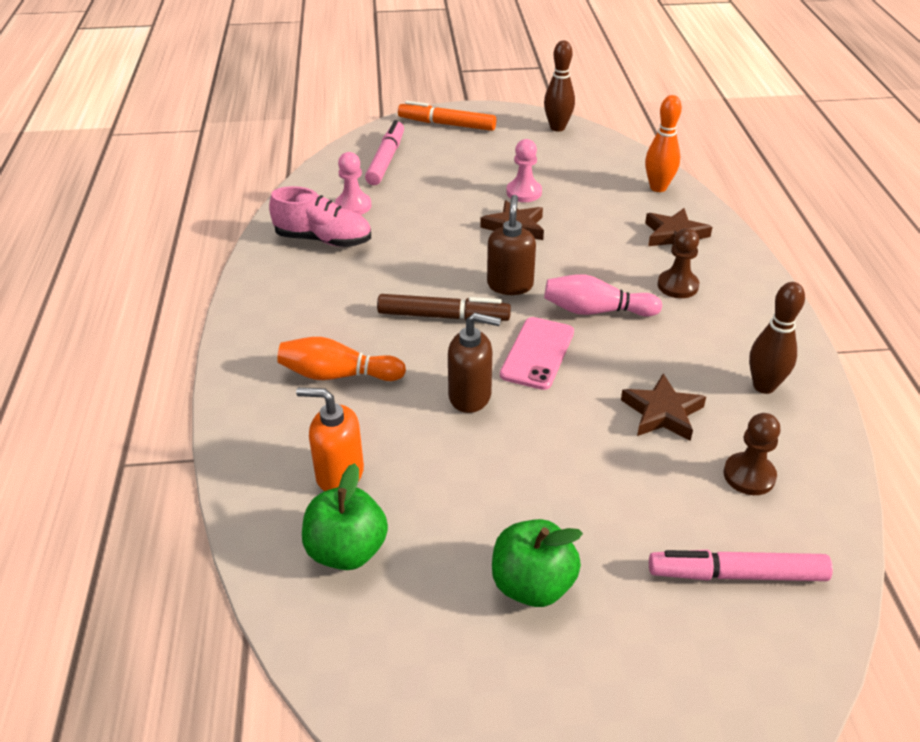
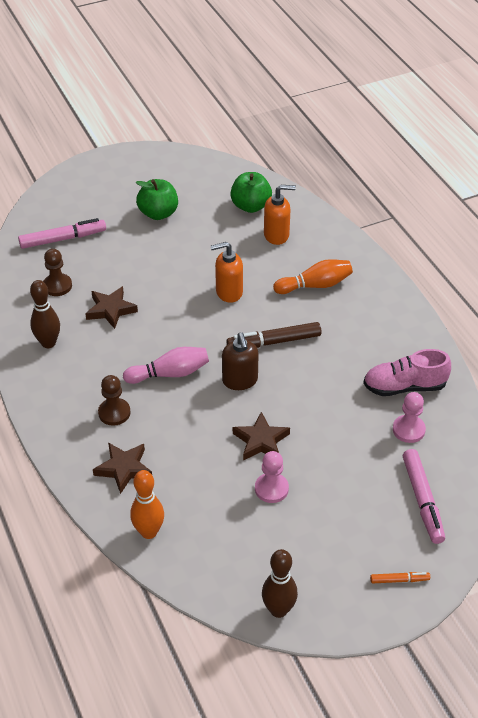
camera: 160 degrees right, 5 degrees up
(447, 124) = (399, 580): orange marker -> orange marker, size x0.52
(470, 396) = (228, 292): brown soap dispenser -> orange soap dispenser
(537, 353) = (199, 330): pink phone -> none

